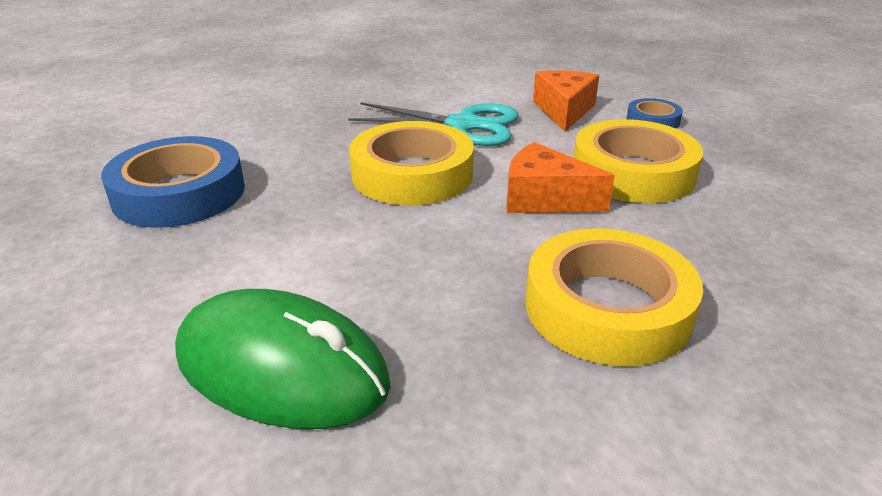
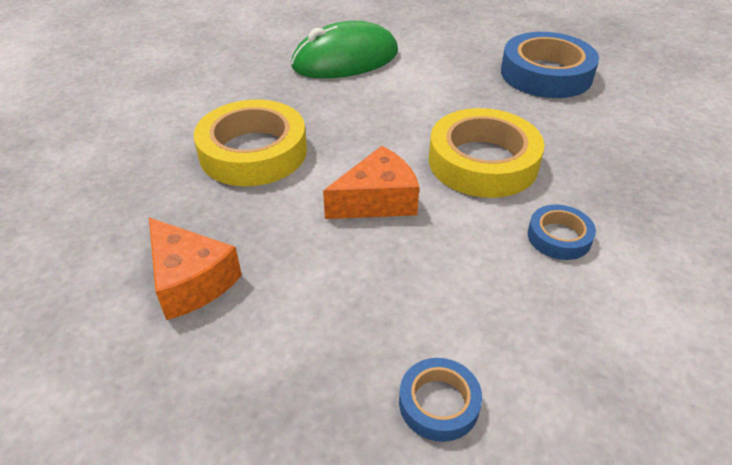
camera: 130 degrees right, 10 degrees up
(463, 125) = (559, 237): turquoise scissors -> blue tape
(564, 111) = (537, 340): orange cheese -> orange cheese (190, 281)
(633, 172) = (355, 278): yellow tape -> none

